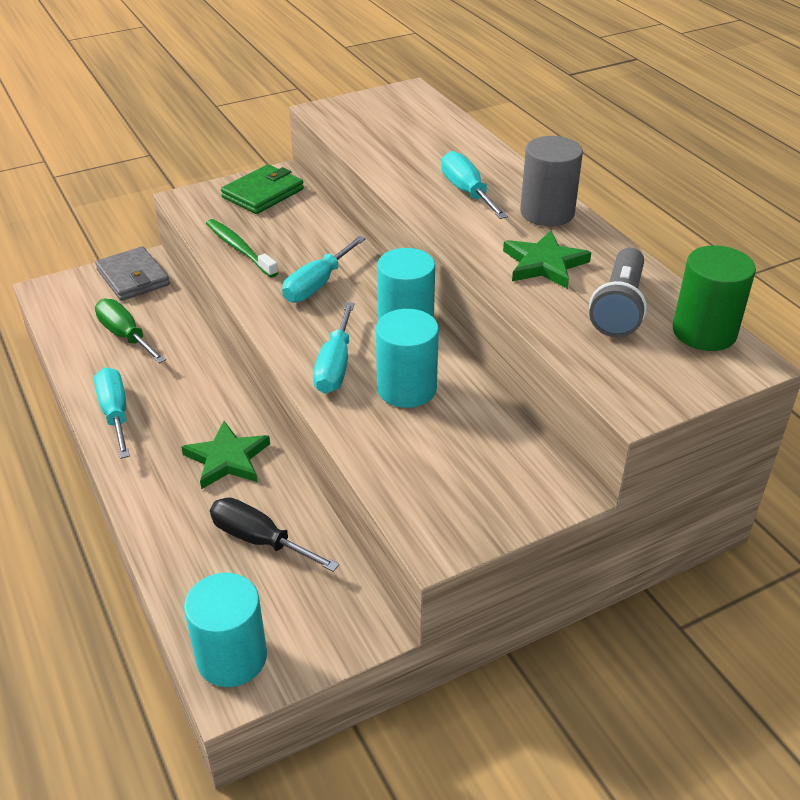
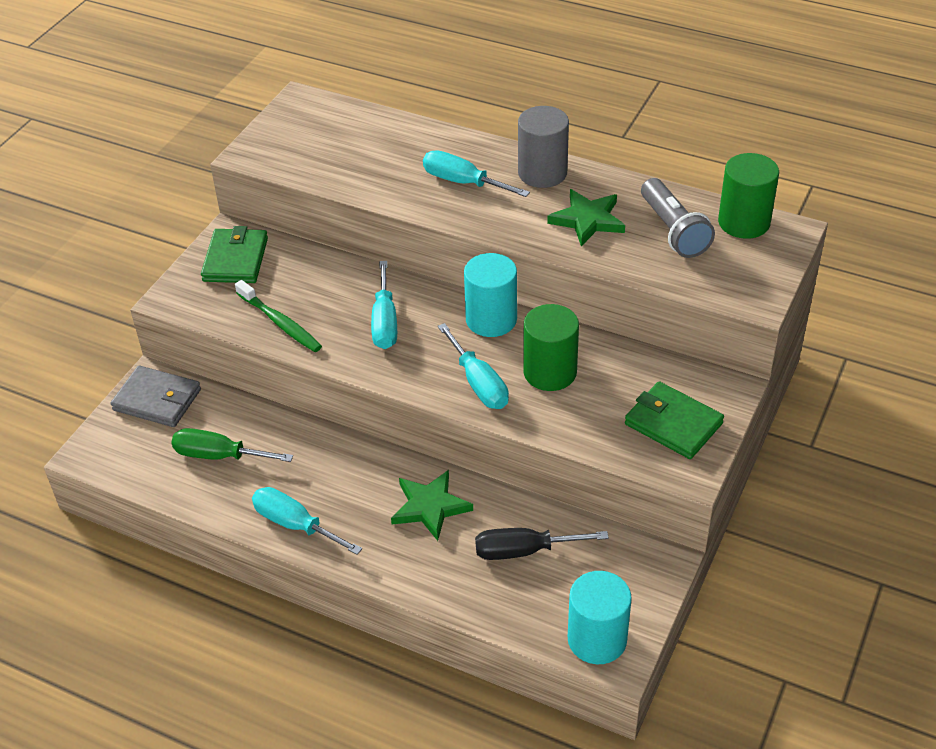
camera: 35 degrees left, 5 degrees up
(239, 249) = (280, 323): green toothbrush -> green toothbrush turned 150 degrees counterclockwise
(406, 388) = (550, 372): turquoise cylinder -> green cylinder
(470, 492) = (673, 424): none -> green wallet

